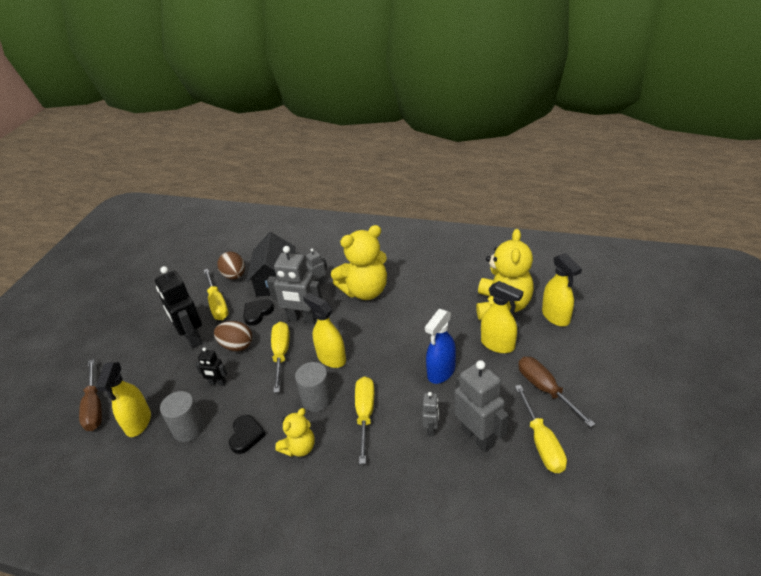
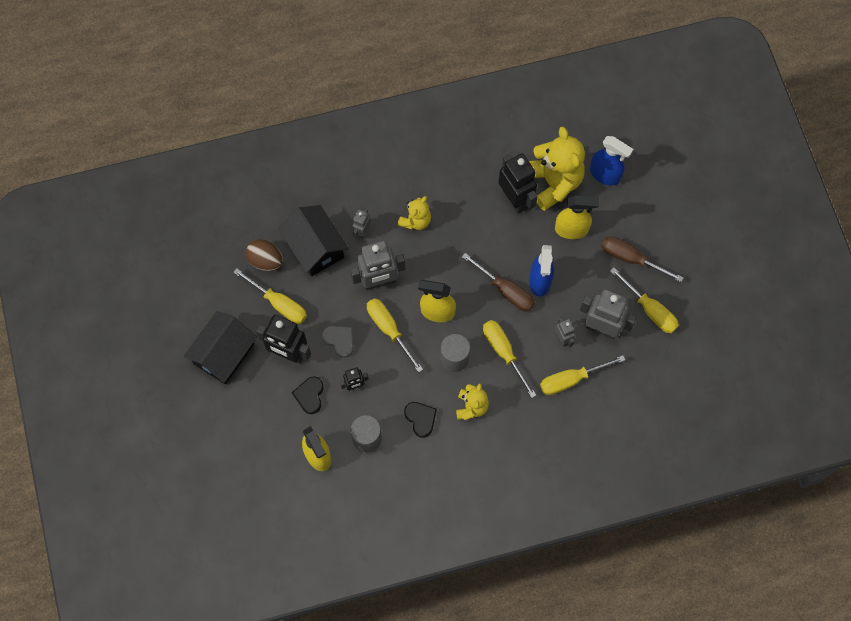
camera: 35 degrees left, 30 degrees up
(94, 407) = (263, 463): brown screwdriver -> brown screwdriver (506, 290)
(149, 319) = (224, 354): none -> black house
(236, 346) = (339, 340): brown egg -> grey heart
(257, 313) = (329, 295): black heart -> black heart (310, 395)
(365, 291) = (415, 220): yellow teddy bear -> yellow teddy bear, size x0.55
(415, 470) = (571, 379): none -> yellow screwdriver
(459, 306) = (515, 199): none -> black robot
(556, 316) = (605, 174): yellow spray bottle -> blue spray bottle

